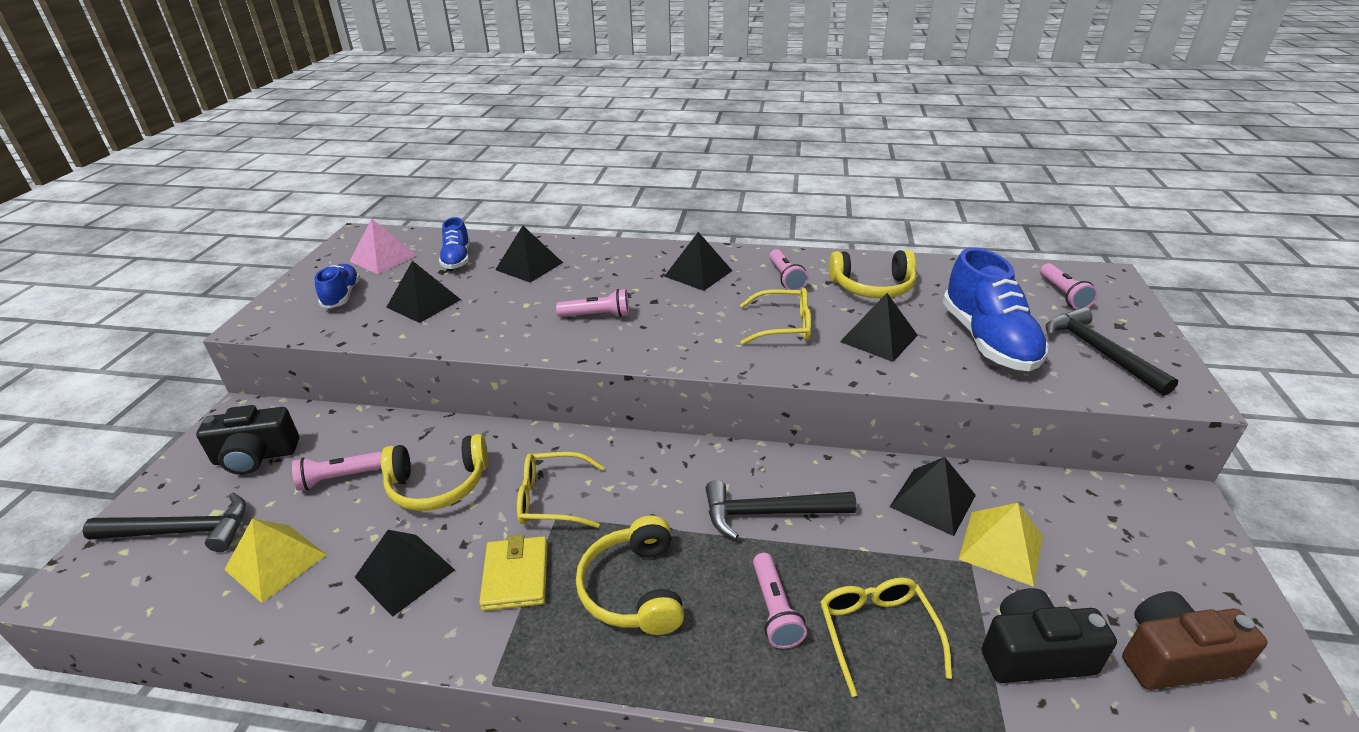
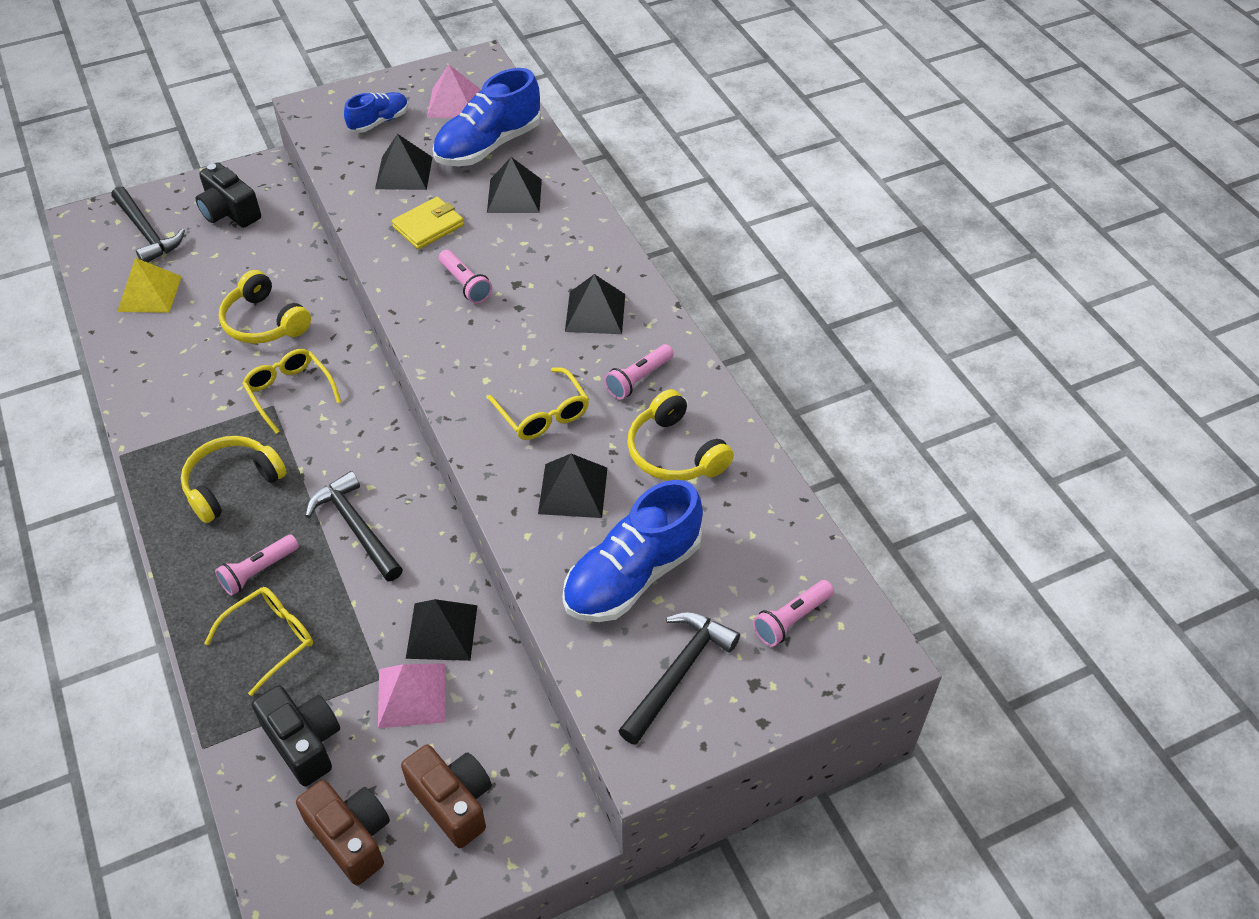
camera: 55 degrees right, 15 degrees up
(339, 478) = (237, 268): pink flashlight -> none
(404, 573) = (176, 360): black pyramid -> none
(457, 259) = (488, 145): blue shoe -> blue shoe, size x1.78
(516, 576) = (207, 416): yellow wallet -> yellow wallet (428, 226)
(1001, 547) = (412, 695): yellow pyramid -> pink pyramid
(1141, 563) = (453, 802): none -> brown camera

